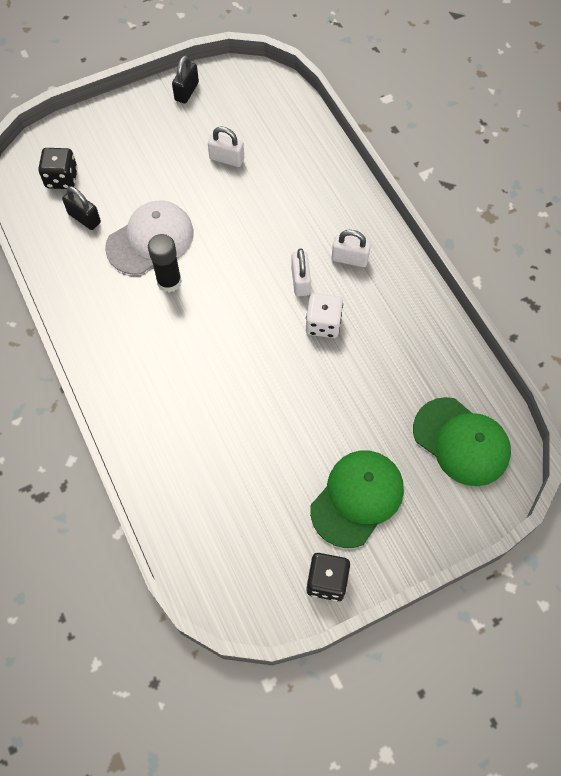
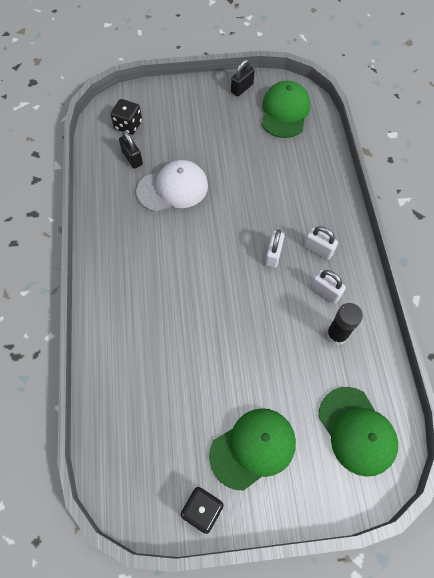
camera: 20 degrees right, 0 degrees up
(169, 282) = (174, 224): black glue stick -> black glue stick (336, 334)
(227, 159) = (252, 145): white padlock -> white padlock (325, 291)
(250, 106) = (285, 112): none -> green cap
(323, 324) = (278, 294): white dice -> none

